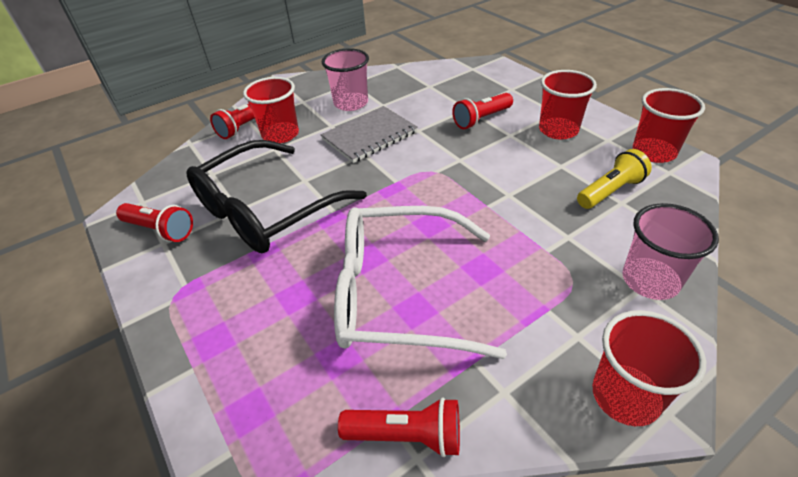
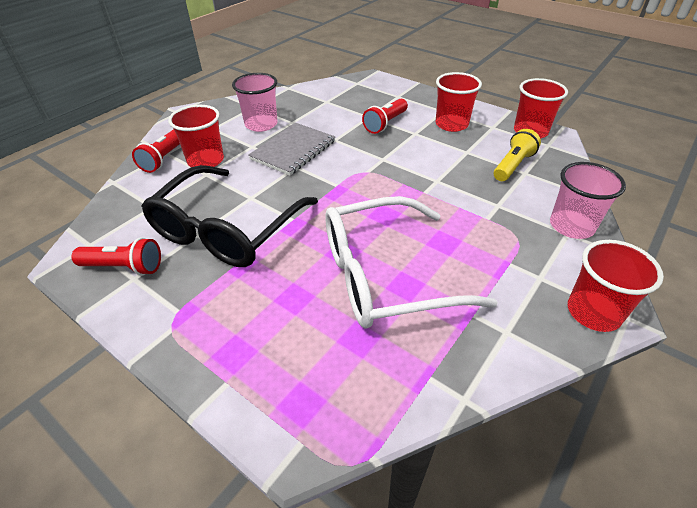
camera: 20 degrees left, 0 degrees up
(406, 435) = (448, 385): red flashlight -> none

